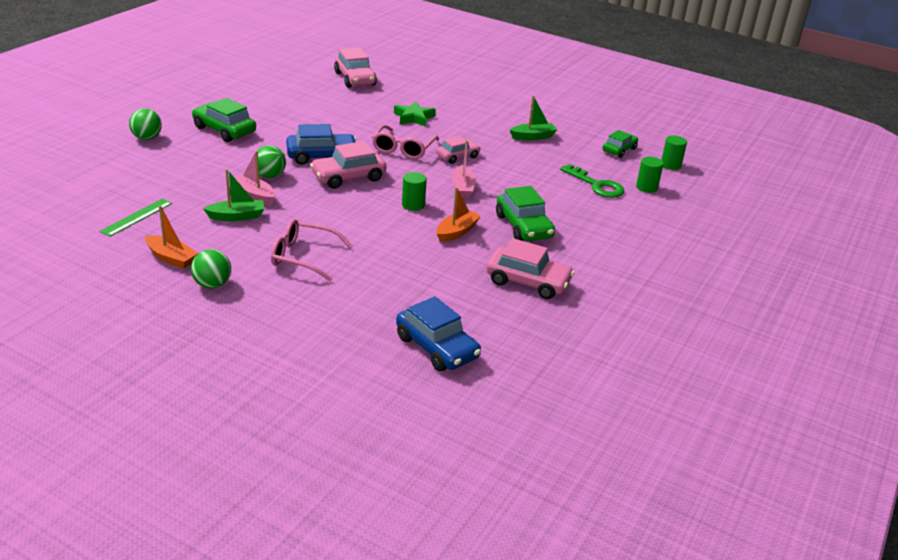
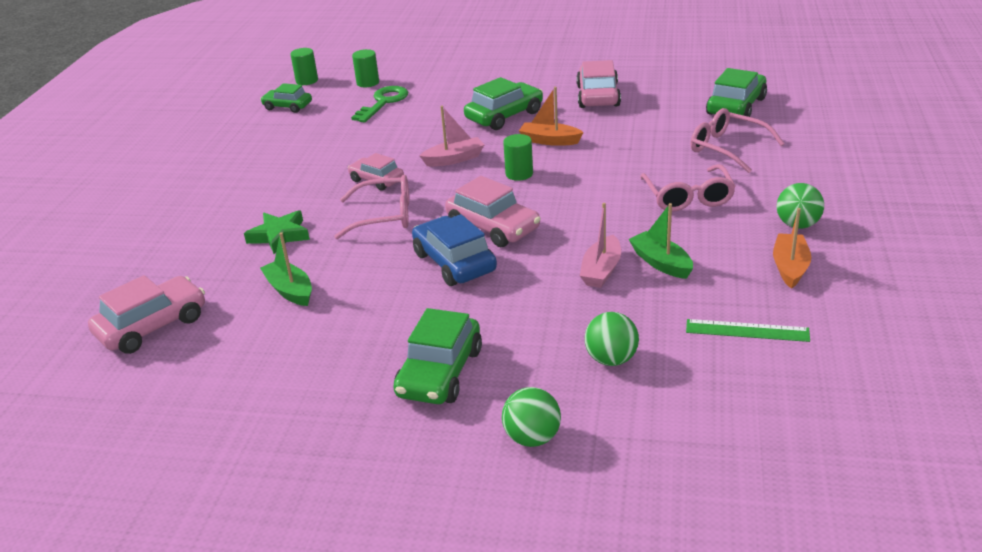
camera: 105 degrees left, 0 degrees up
(270, 176) = (543, 279): green ball -> green ball (611, 359)
(359, 306) = (727, 148): none -> pink glasses
(437, 347) = (736, 106): blue car -> green car
(533, 137) = (286, 152): green boat -> green boat (290, 290)

